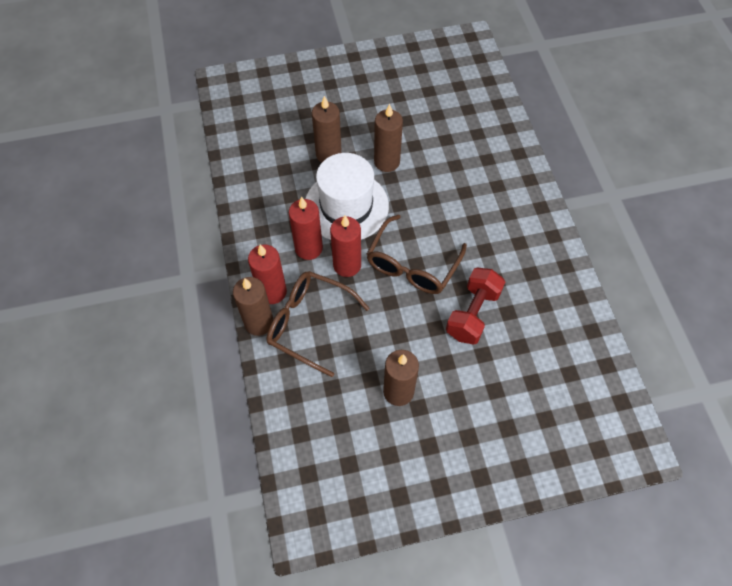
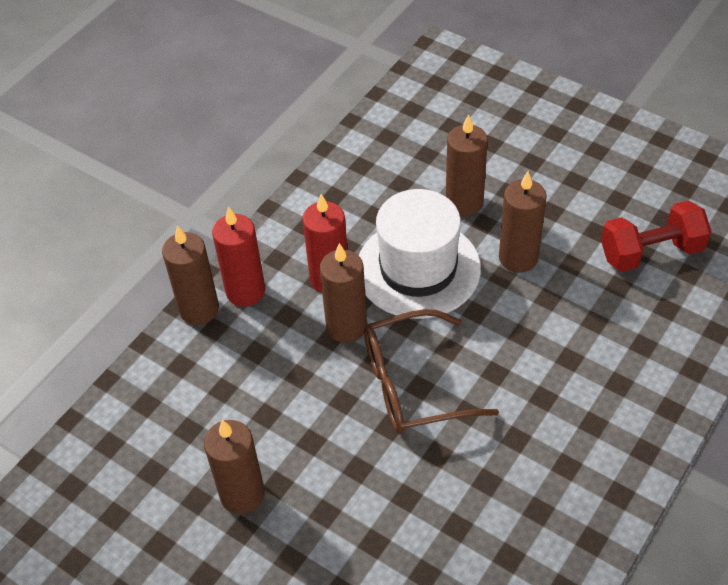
camera: 50 degrees right, 10 degrees down
(309, 323) = (241, 350): brown glasses -> none
(347, 265) = (346, 327): red candle -> brown candle
(472, 313) = (415, 491): red dumbbell -> red dumbbell (651, 252)

